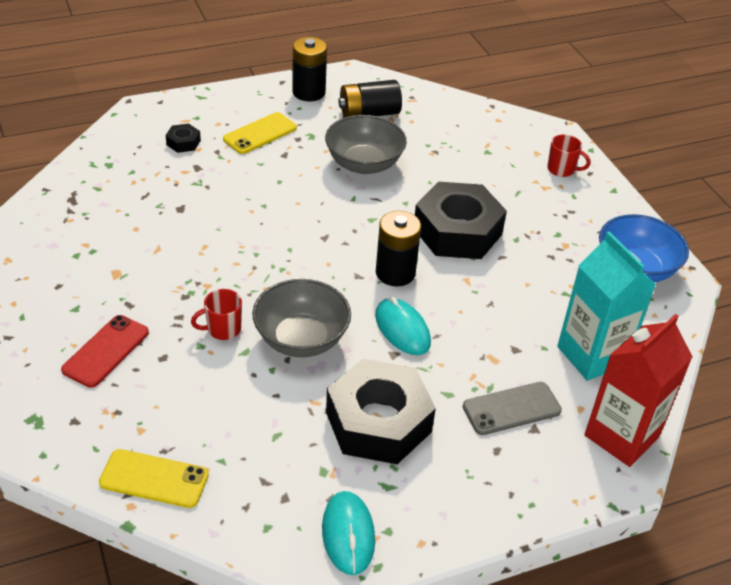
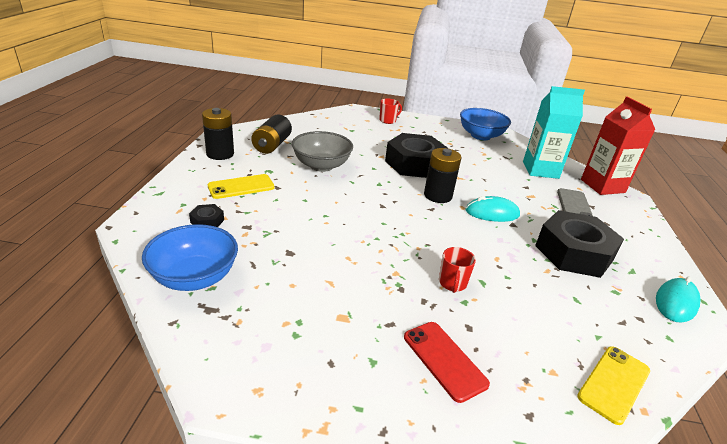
camera: 60 degrees left, 10 degrees down
(102, 174) = (195, 277): none -> blue bowl
(260, 134) = (241, 187): yellow phone -> yellow phone turned 75 degrees clockwise
(301, 339) = (482, 253): grey bowl -> none
(348, 534) = (676, 302): turquoise mouse -> turquoise mouse turned 75 degrees counterclockwise

